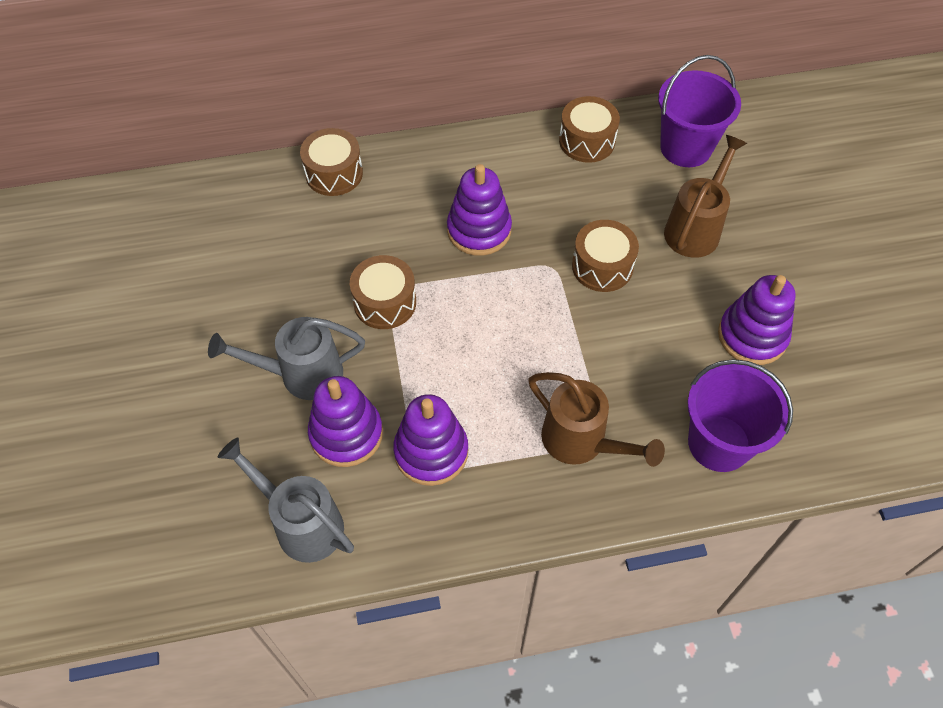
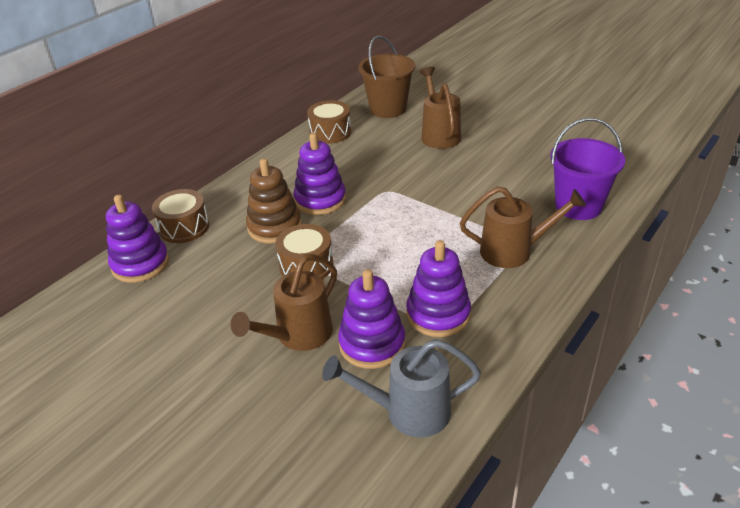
camera: 40 degrees left, 20 degrees down
(301, 374) = (298, 336): grey watering can -> brown watering can
(405, 233) = (274, 227): none -> brown stacking toy
(602, 266) = (414, 175): brown drum -> none
(685, 148) = (388, 109): purple bucket -> brown bucket
(752, 336) = (528, 157): purple stacking toy -> purple stacking toy (140, 264)

